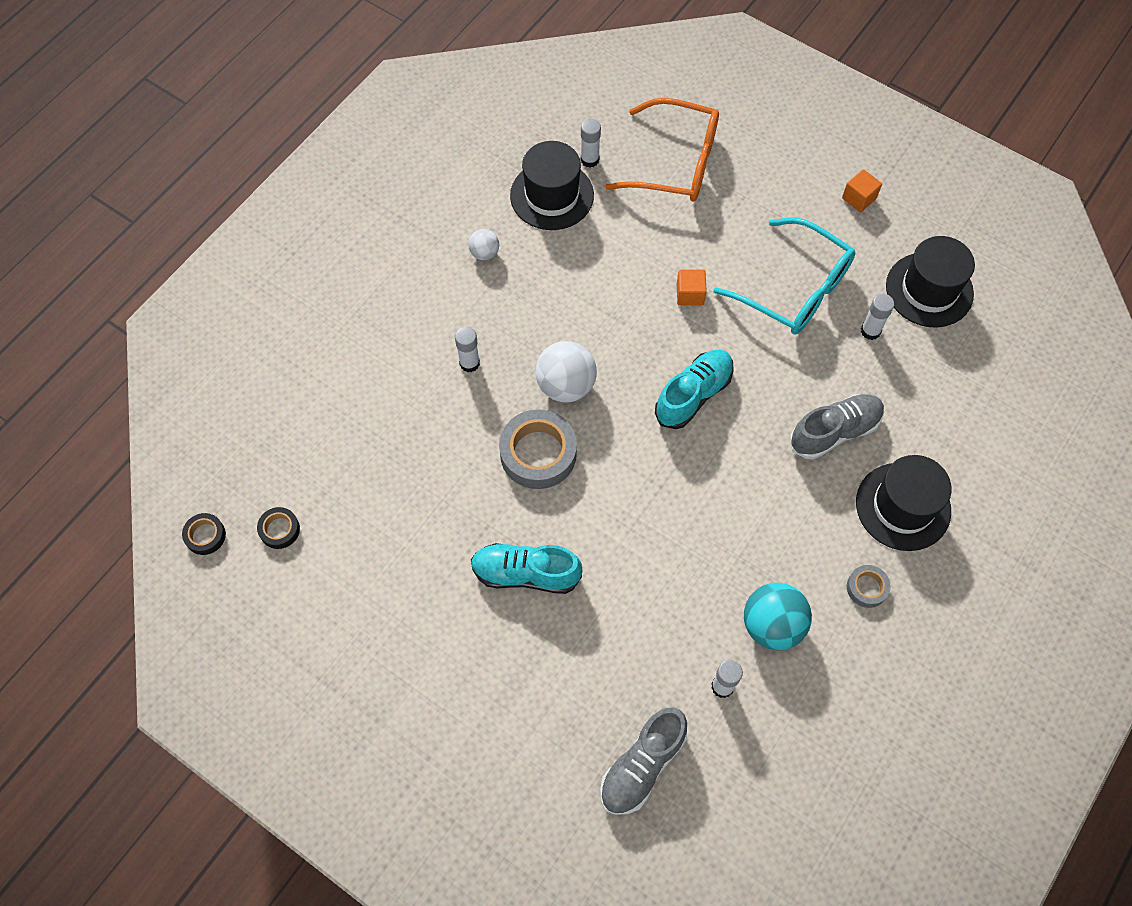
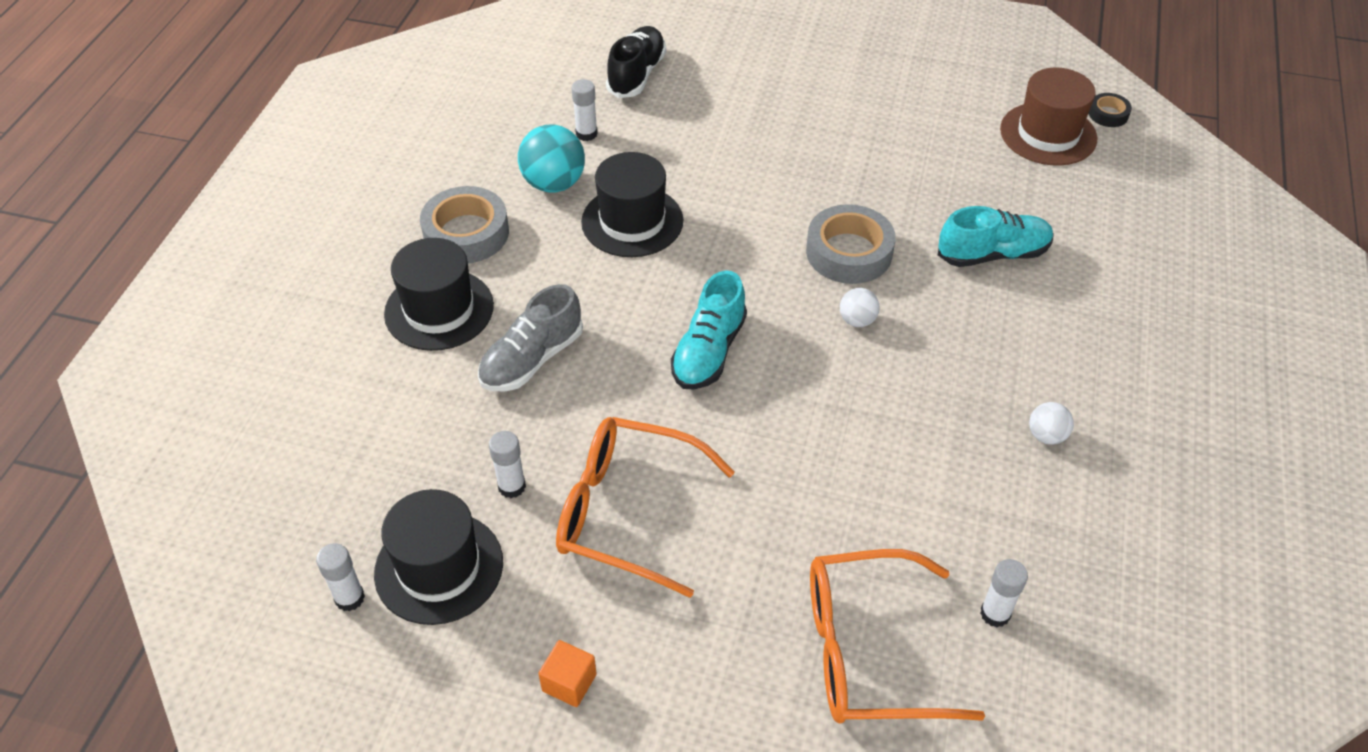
camera: 160 degrees right, 15 degrees down
(279, 530) = (1048, 134): black tape -> brown hat
(469, 363) = (976, 312): white glue stick -> white glue stick (349, 598)
(526, 573) = (803, 161): turquoise shoe -> turquoise shoe (992, 254)
(552, 195) = (1013, 540): black hat -> black hat (632, 221)
(566, 385) = (857, 320): white ball -> white ball, size x0.54
(642, 766) = (636, 75): grey shoe -> black shoe
(690, 294) = (762, 463): orange cube -> none
(795, 289) = (627, 512): turquoise glasses -> orange glasses
(867, 588) = (466, 233): grey tape -> grey tape, size x1.97

